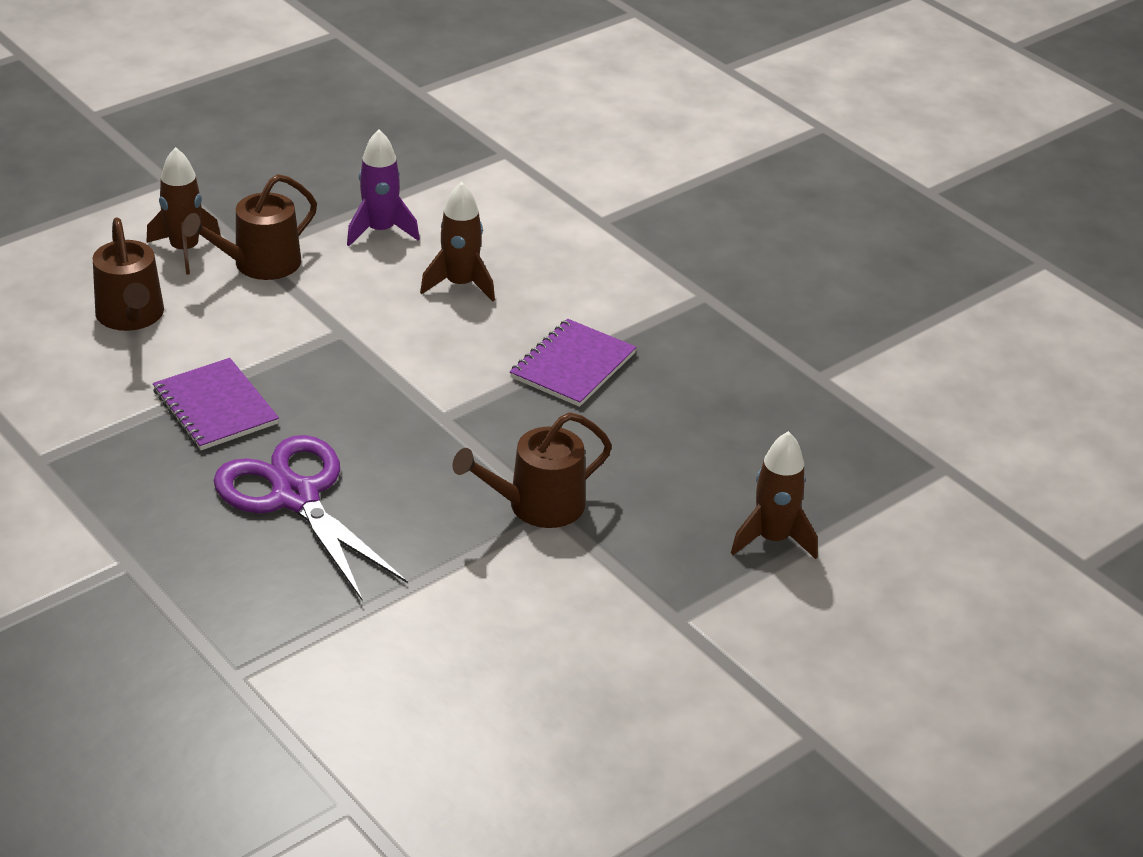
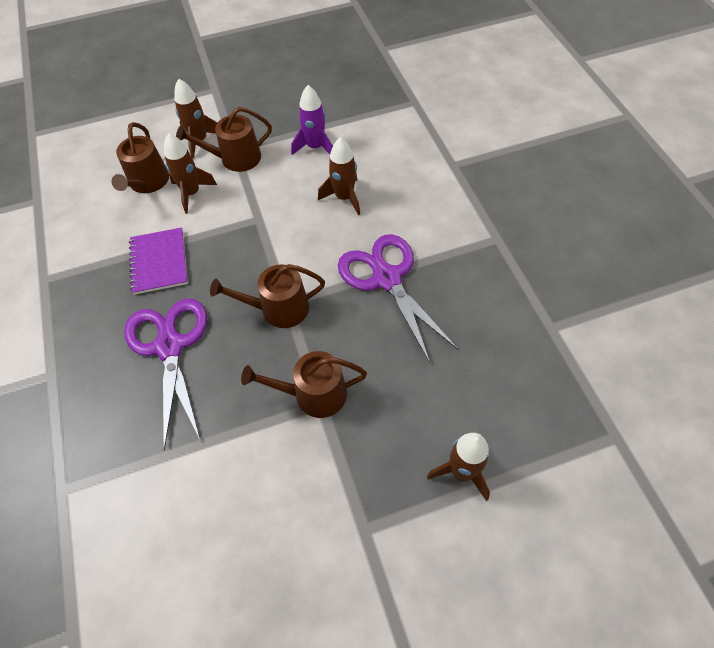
camera: 25 degrees right, 20 degrees up
(215, 317) = (192, 193): none -> brown rocket
(434, 426) = (278, 309): none -> brown watering can
(573, 365) = (386, 278): purple notebook -> purple scissors

